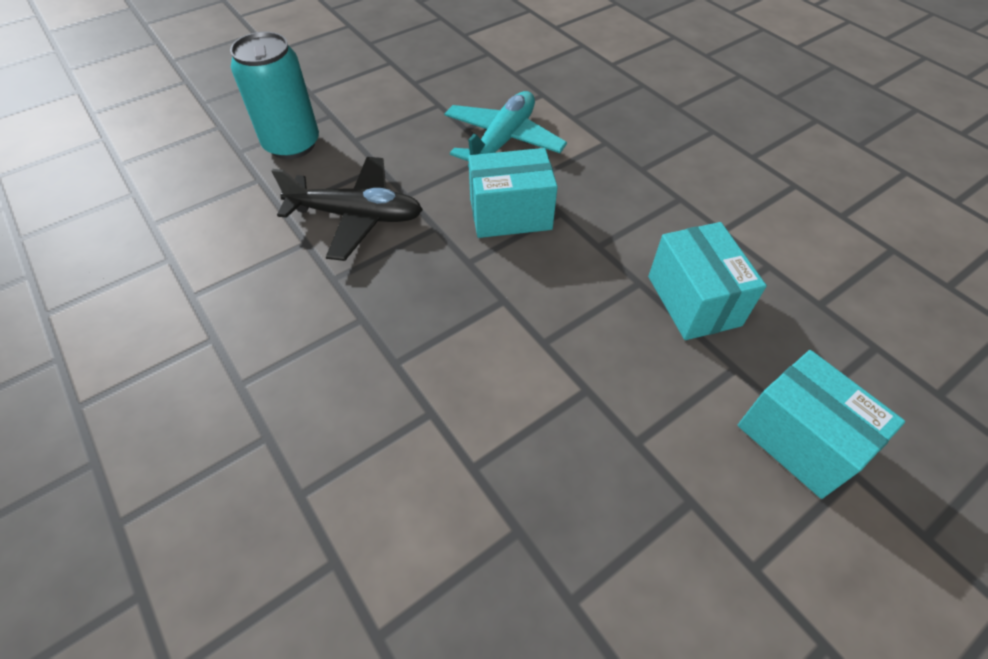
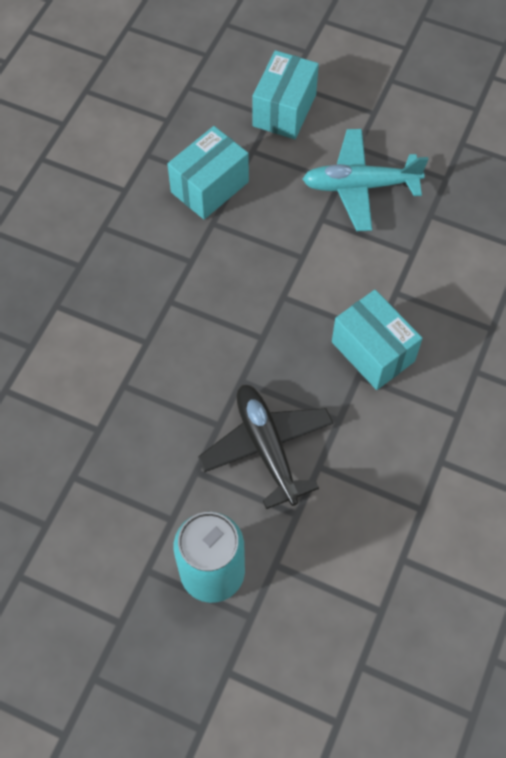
camera: 120 degrees left, 10 degrees up
(502, 141) = (101, 387): turquoise plane -> turquoise plane (360, 186)
(510, 214) = (194, 334): turquoise box -> turquoise box (373, 351)

